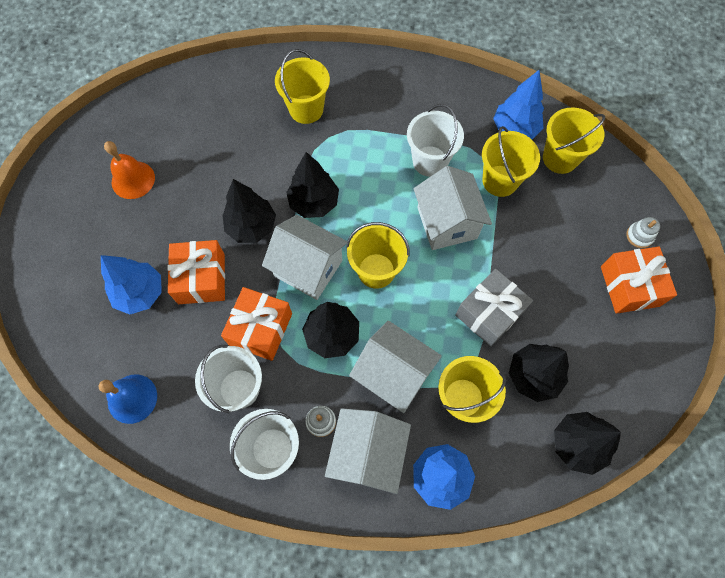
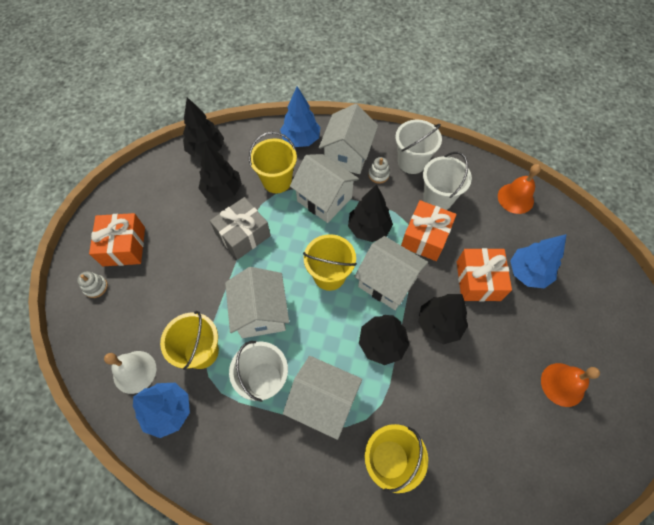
camera: 175 degrees left, 5 degrees down
(132, 398) = (515, 198): blue bell -> orange bell
(370, 147) = (323, 401): none -> white house
(560, 158) = (134, 371): yellow bucket -> white bell

